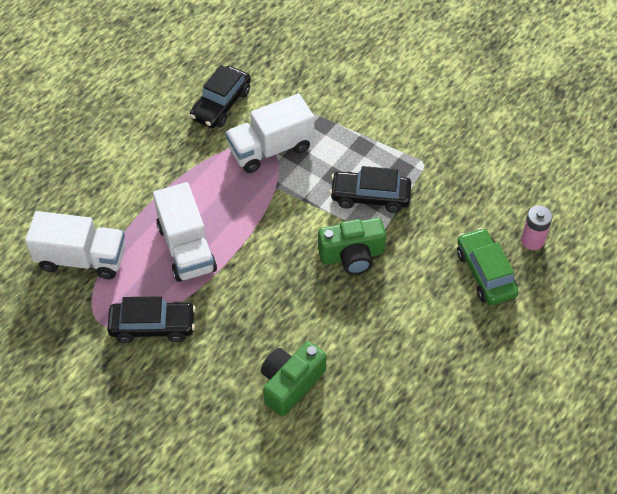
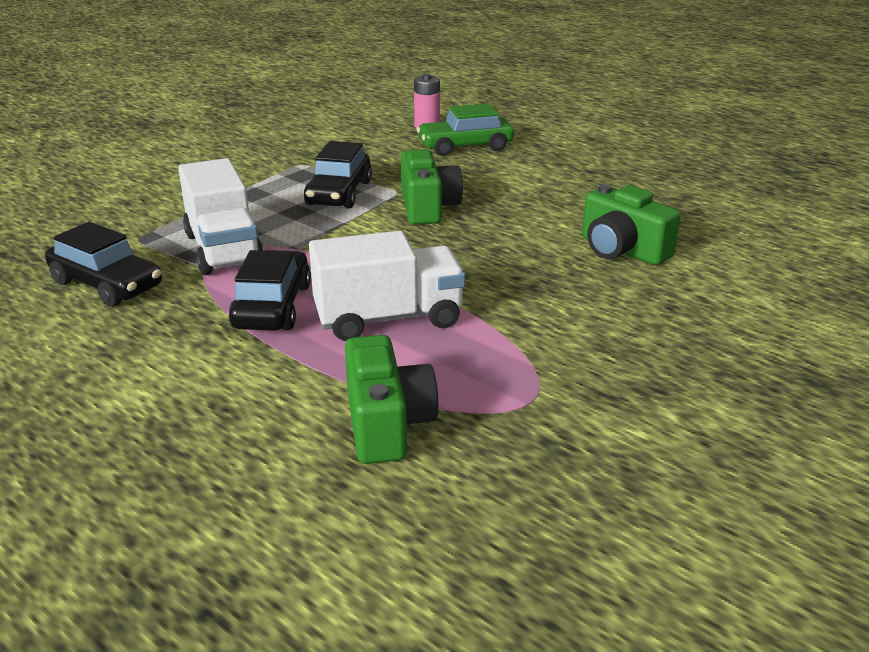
camera: 85 degrees left, 25 degrees down
(82, 258) = (386, 424): white truck -> green camera
(153, 326) = (536, 349): black car -> black car (272, 306)

